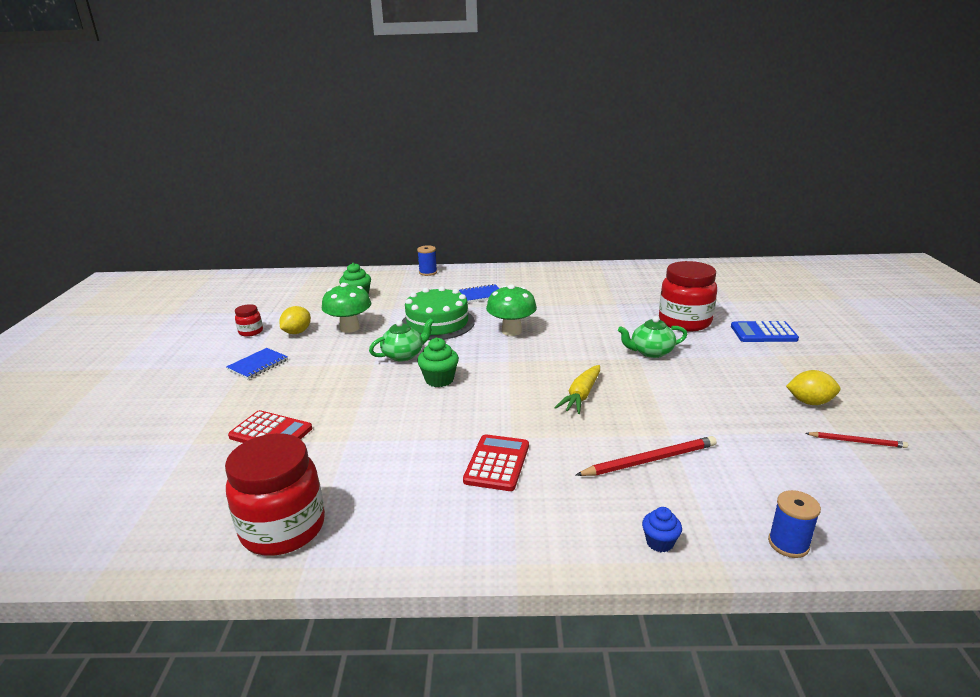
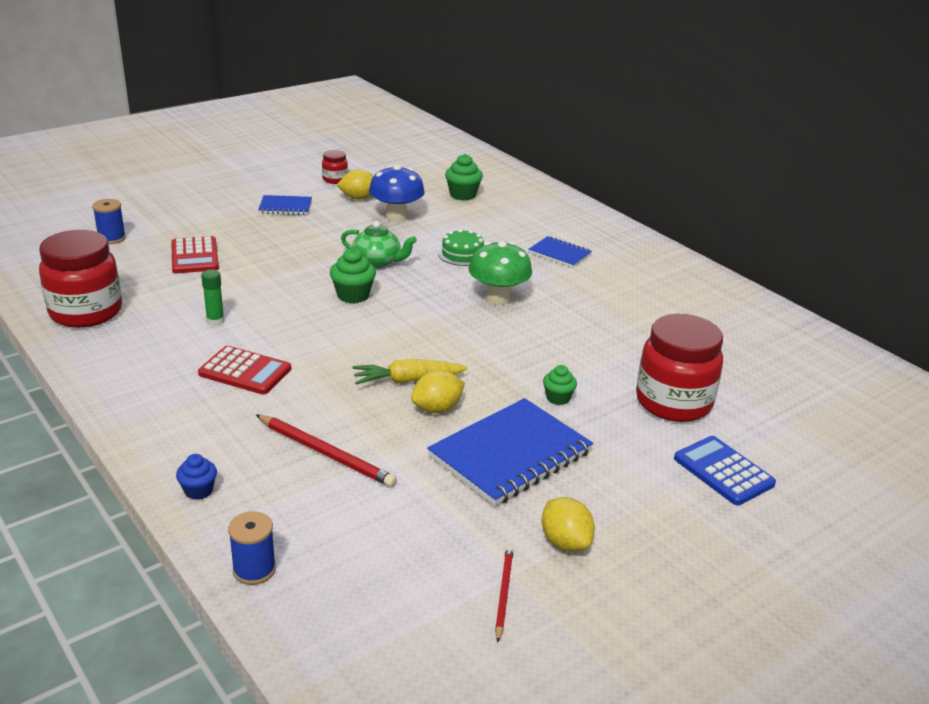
camera: 50 degrees right, 5 degrees up
(349, 328) = (396, 217): green mushroom -> blue mushroom
(398, 454) = (215, 321): none -> green glue stick
(428, 272) = (571, 206): blue spool -> blue spool (112, 238)
(437, 323) = (462, 254): green cake -> green cake, size x0.55
(497, 463) = (245, 371): red calculator -> red calculator turned 45 degrees clockwise
(627, 396) = (437, 408): none -> yellow lemon
(651, 352) = (558, 398): green teapot -> green cupcake
(703, 388) = (510, 454): none -> blue notebook
(856, 441) = (503, 594): red pencil -> red pencil turned 150 degrees counterclockwise

